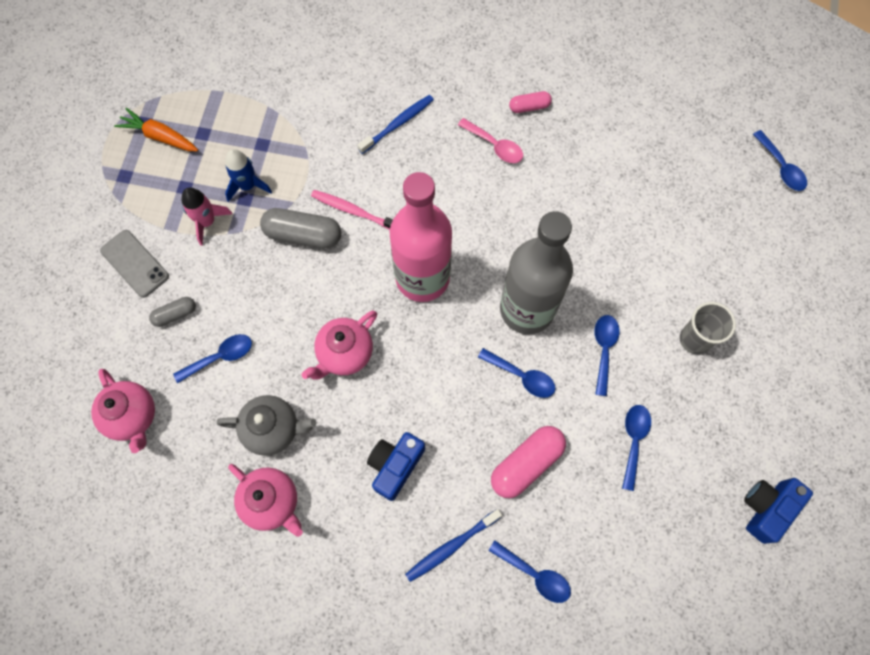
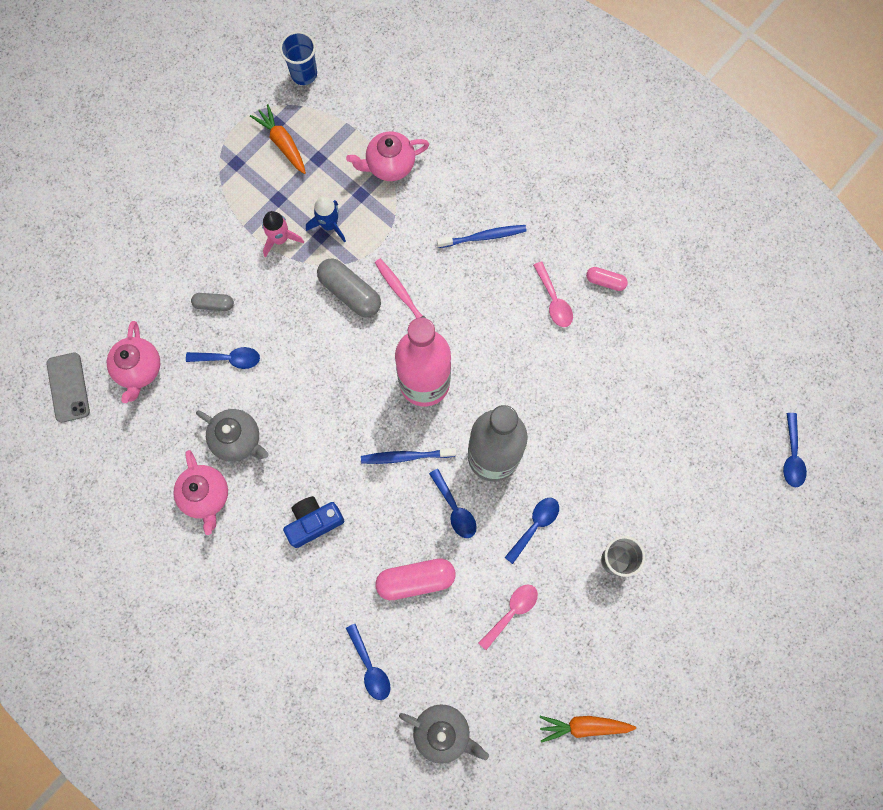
camera: 30 degrees right, 5 degrees up
(135, 263) = (205, 244): grey phone -> grey phone (68, 387)
(146, 68) = (304, 74): none -> blue cup
(345, 354) = (326, 411): pink teapot -> pink teapot (389, 165)
(451, 546) = (320, 608): blue toothbrush -> blue toothbrush (406, 456)
(633, 441) = (512, 612): blue spoon -> pink spoon
(643, 595) = (443, 732): none -> grey teapot
(766, 508) = (584, 726): blue camera -> orange carrot

